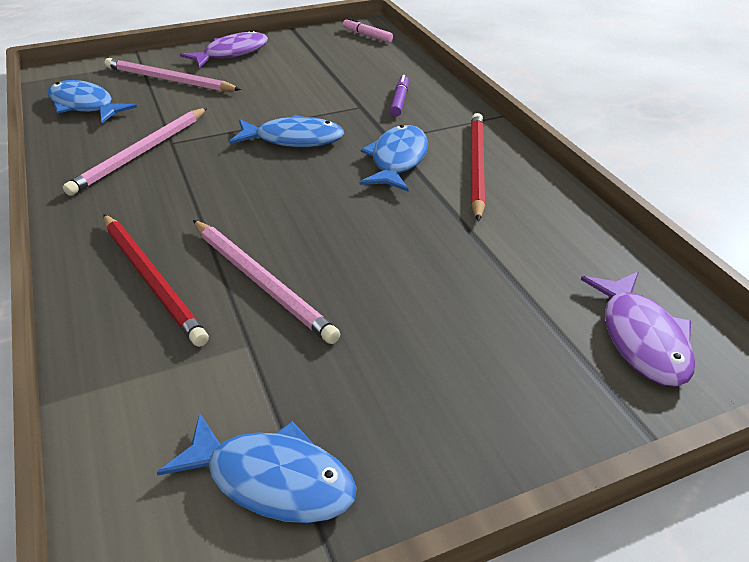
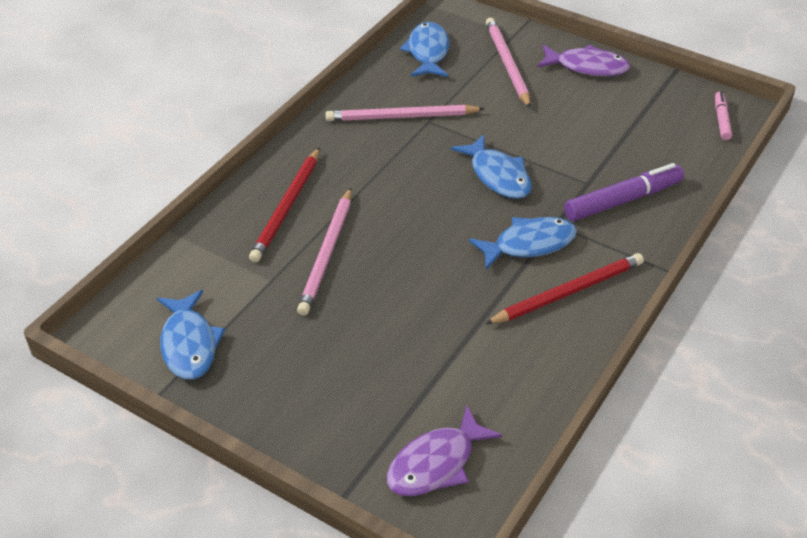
camera: 55 degrees right, 5 degrees up
(399, 101) = (623, 200): purple marker -> purple marker, size x1.81

